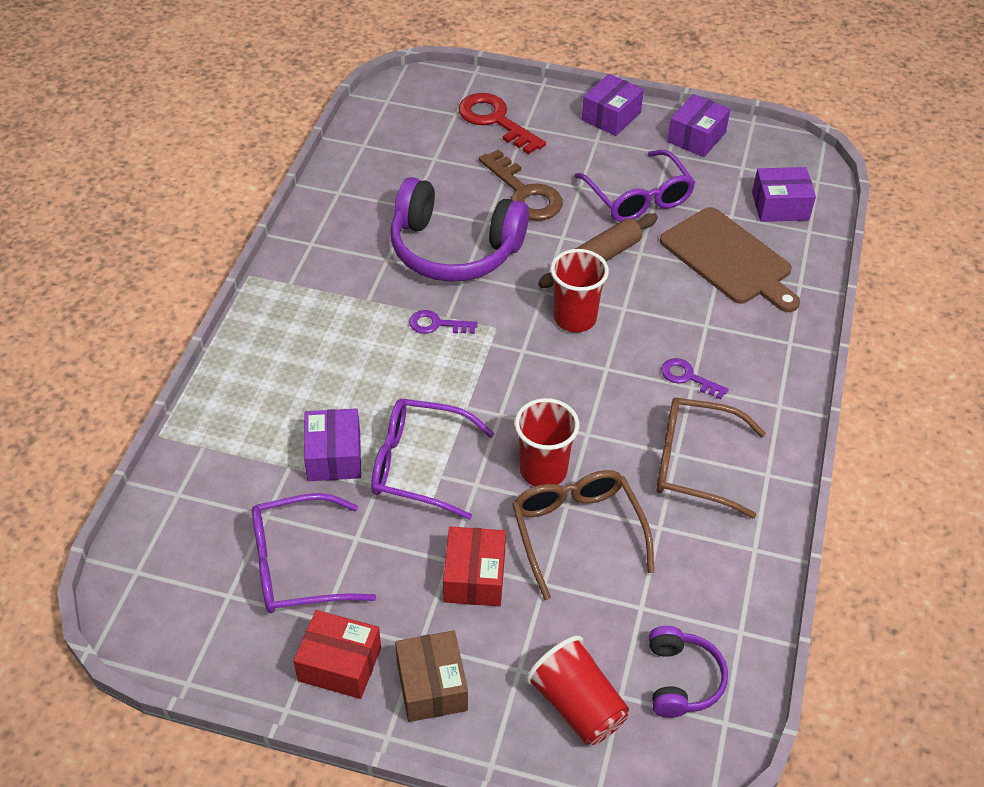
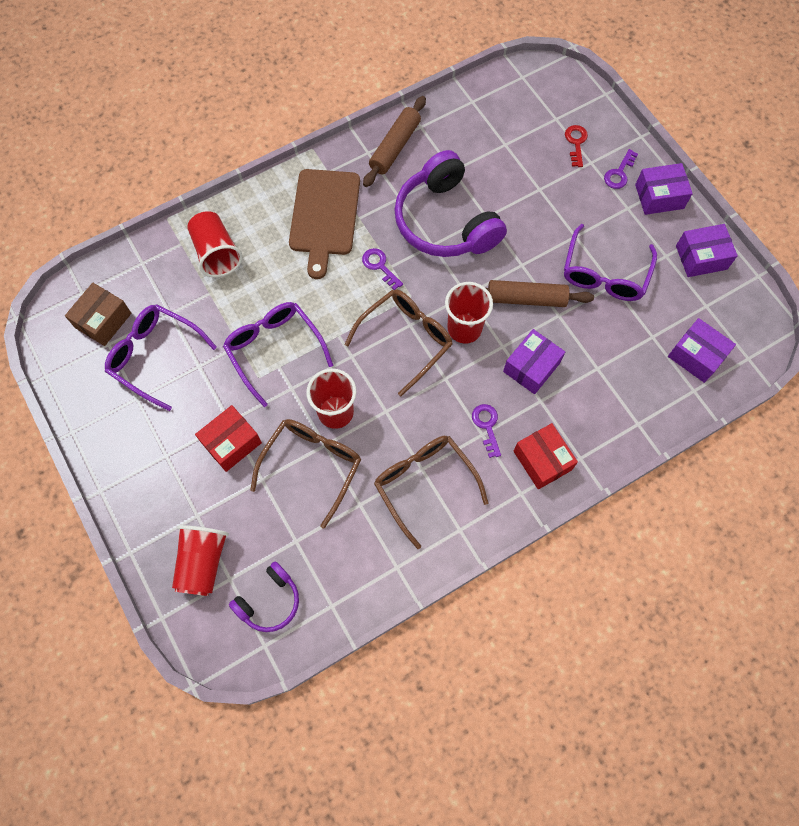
camera: 45 degrees right, 20 degrees up
(254, 427) = (216, 253): none -> red cup
(333, 223) = (395, 147): none -> brown rolling pin
(334, 456) = (238, 306): purple box -> purple box (531, 367)
(339, 664) = (119, 431): red box -> red box (542, 460)
(431, 686) = (147, 484): brown box -> brown box (103, 320)
(495, 121) = (576, 143): red key -> red key, size x0.55
(524, 193) = (533, 213): brown key -> none
(534, 364) = (406, 340): none -> brown glasses
(558, 120) = (619, 173): none -> purple key
(729, 259) = (612, 366): brown cutting board -> brown cutting board (324, 216)

